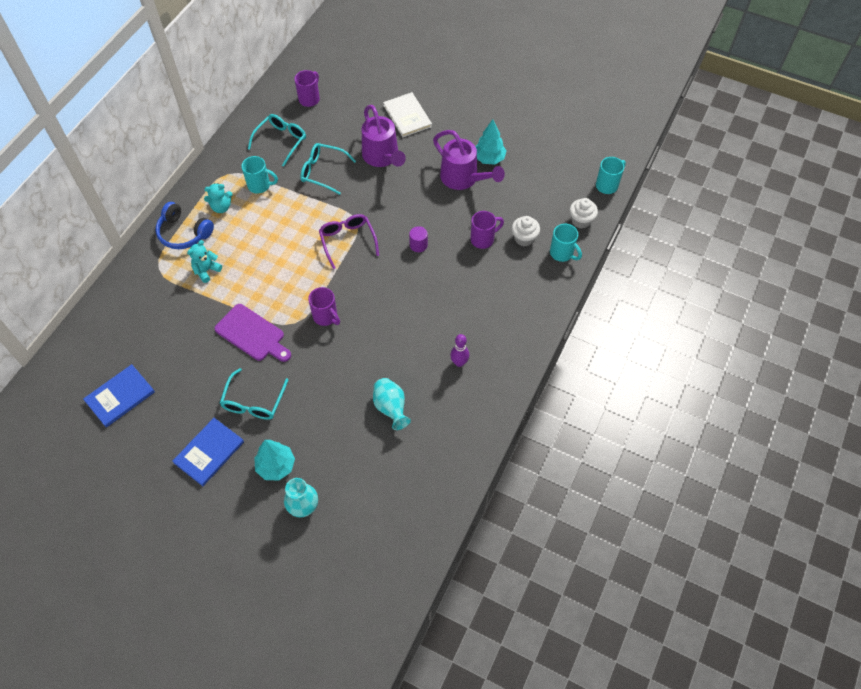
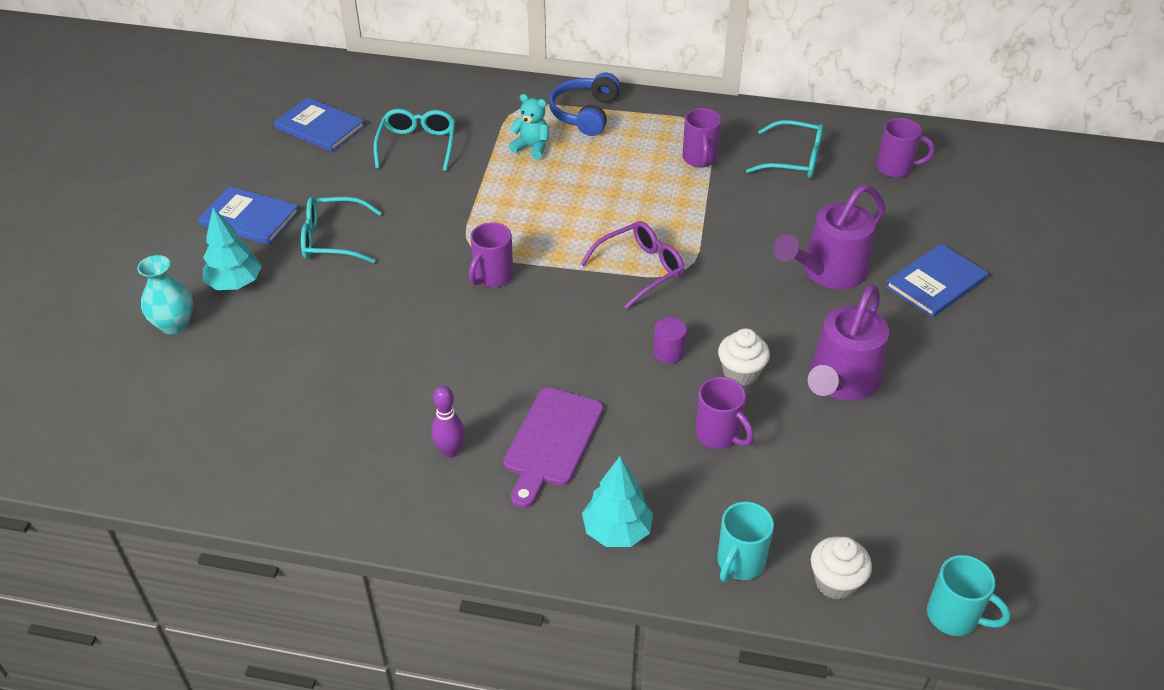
camera: 75 degrees right, 15 degrees down
(221, 207) = (643, 134): turquoise teddy bear -> none
(252, 334) = (441, 212): purple cutting board -> purple cutting board (552, 441)
(260, 185) = (699, 159): turquoise mug -> purple mug
(323, 172) = (760, 214): turquoise glasses -> turquoise glasses (417, 145)
(391, 408) = (347, 383): turquoise vase -> none
(407, 116) = (936, 283): white book -> blue book
(489, 158) = (908, 409): turquoise tree -> turquoise tree (617, 531)
(524, 238) = (748, 495): white cupcake -> white cupcake (741, 373)

